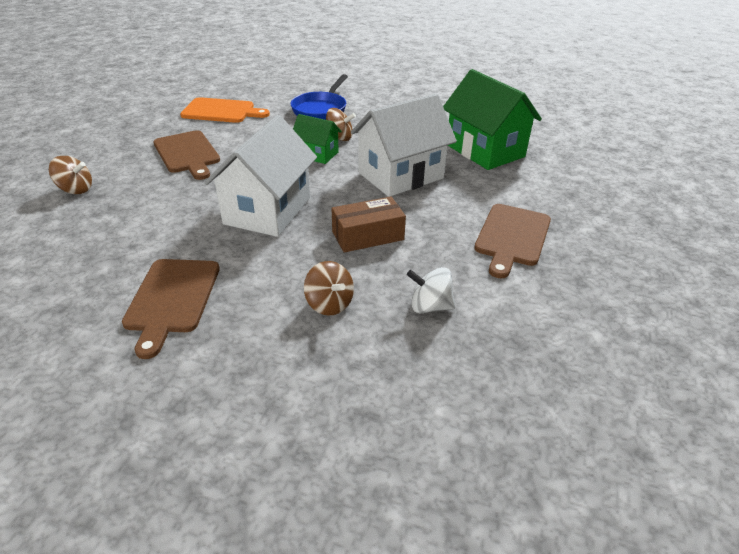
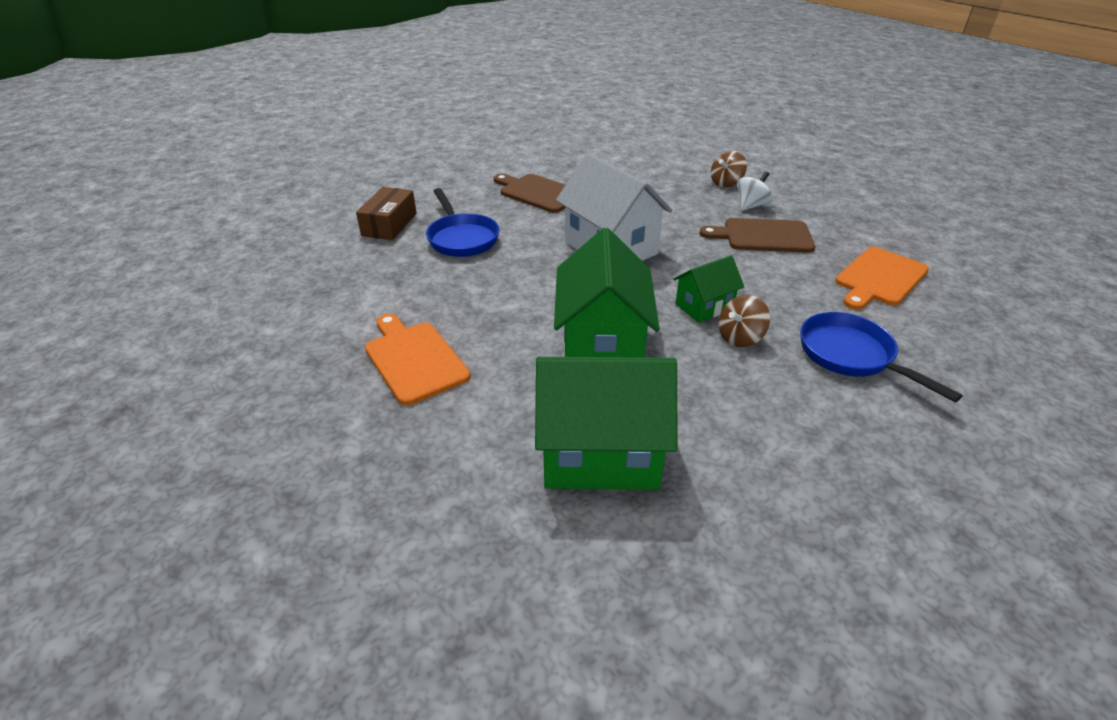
camera: 125 degrees right, 0 degrees up
(329, 304) = (461, 238): brown spinning top -> blue pan
(368, 235) = (518, 281): brown box -> brown box (389, 224)
(400, 175) = (602, 344): white house -> green house
(430, 306) = (403, 273): white spinning top -> white spinning top (751, 206)
(512, 237) = (414, 359): brown cutting board -> orange cutting board

